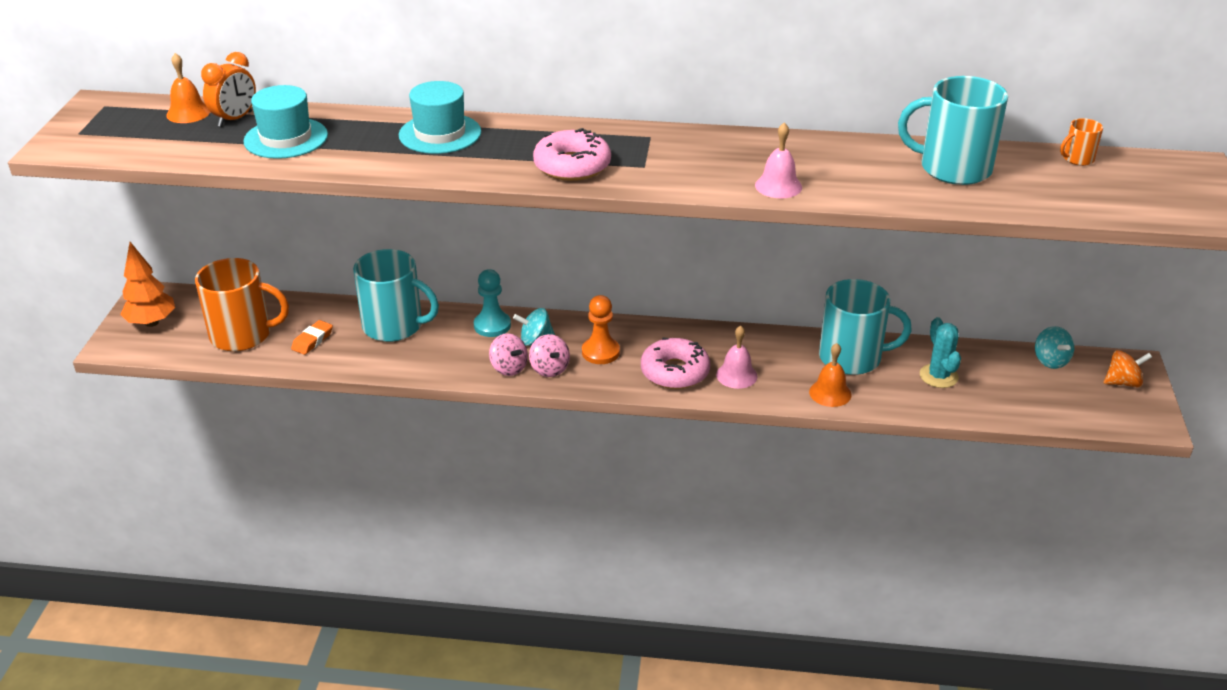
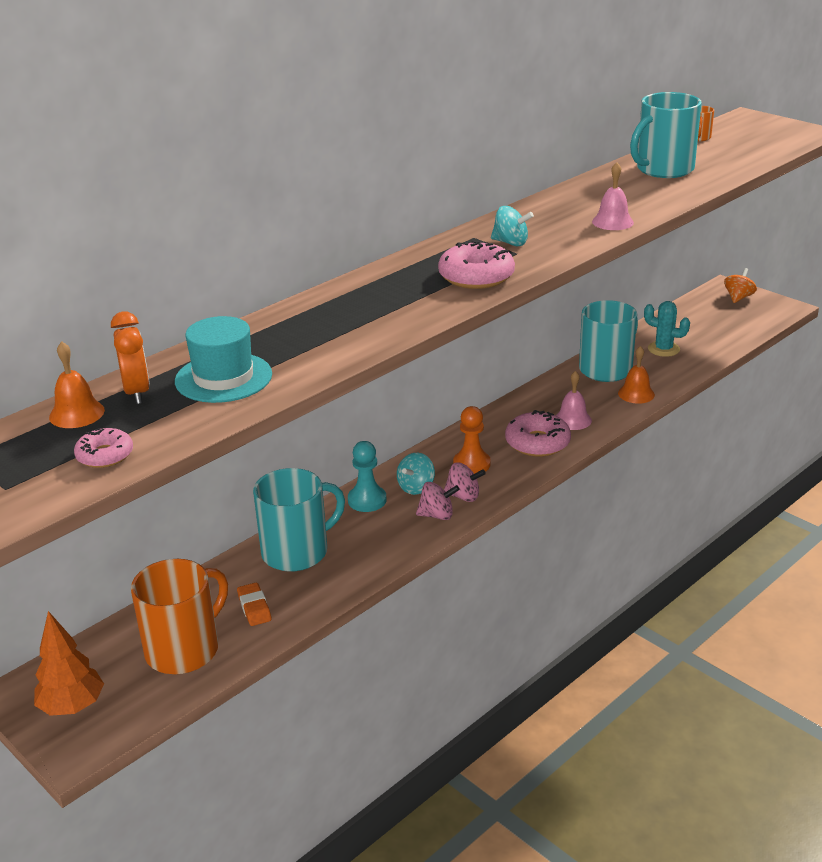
camera: 50 degrees left, 5 degrees down
(144, 145) = (105, 455): none -> pink donut
(440, 134) = (335, 309): turquoise hat -> none
(1050, 361) = (691, 308): turquoise spinning top -> turquoise spinning top (511, 243)

